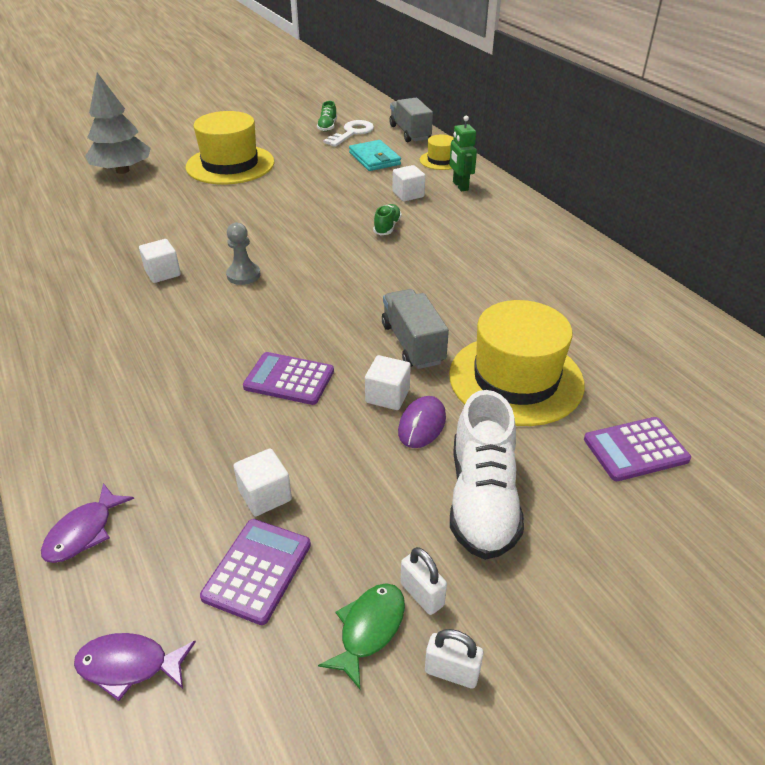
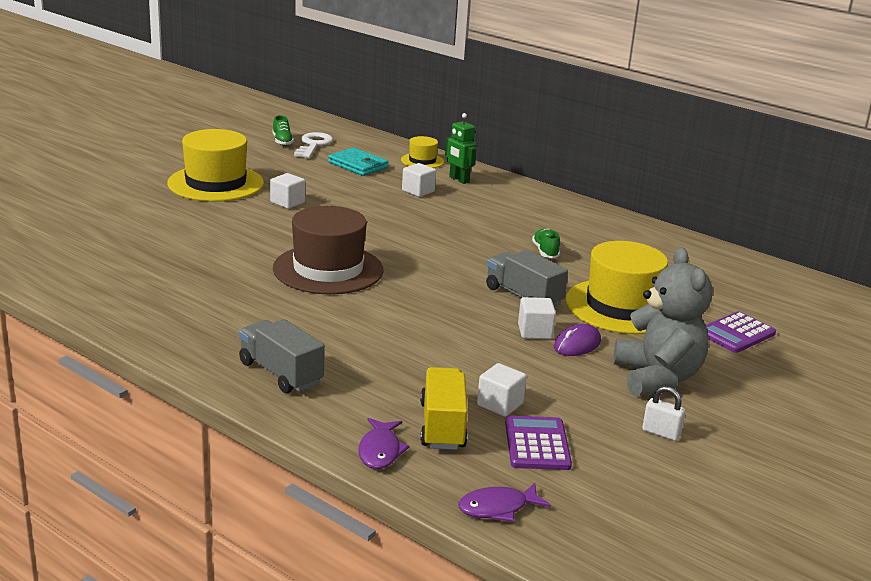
camera: 25 degrees left, 15 degrees down
(122, 170) = (102, 200): grey tree -> none
(163, 273) = (248, 278): white cube -> white cube (287, 202)
(178, 512) = (442, 426): none -> yellow truck
(243, 275) = (328, 269): grey pawn -> brown hat
(289, 379) = (445, 334): purple calculator -> none
(369, 629) = (642, 456): green fish -> none
(387, 227) = (423, 218): green shoe -> green shoe (545, 251)
(410, 133) = (371, 140): grey truck -> grey truck (280, 373)
(422, 424) = (577, 344): purple mouse -> purple mouse turned 45 degrees clockwise
(452, 672) = (712, 464): white padlock -> none
(482, 499) = (657, 378): white shoe -> grey teddy bear

